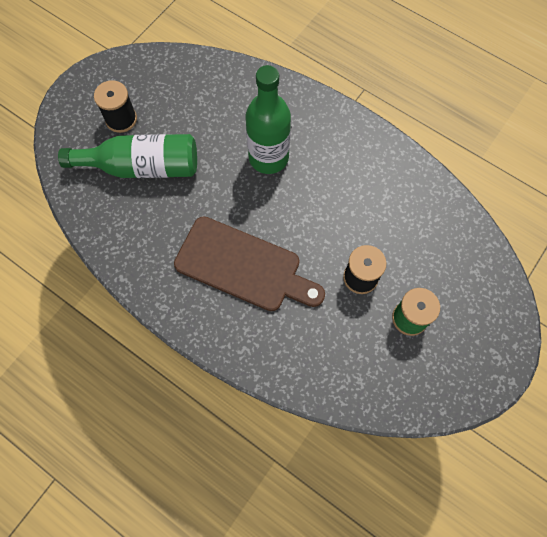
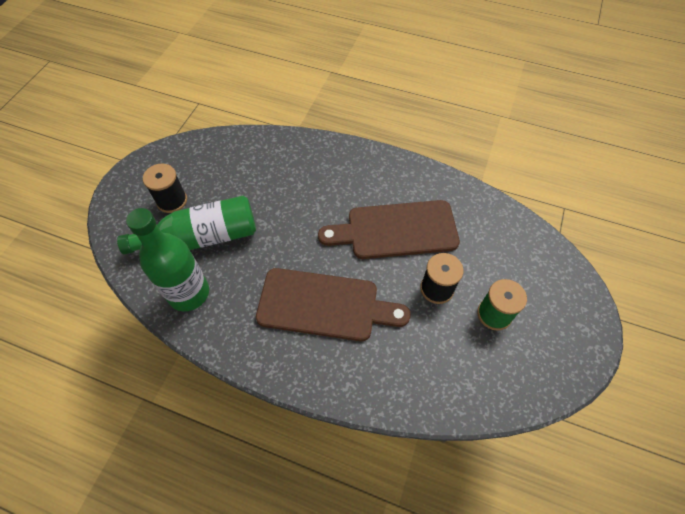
camera: 15 degrees left, 10 degrees down
(268, 158) = (319, 204): green bottle -> green bottle (189, 293)
(339, 205) = (396, 230): none -> brown cutting board

